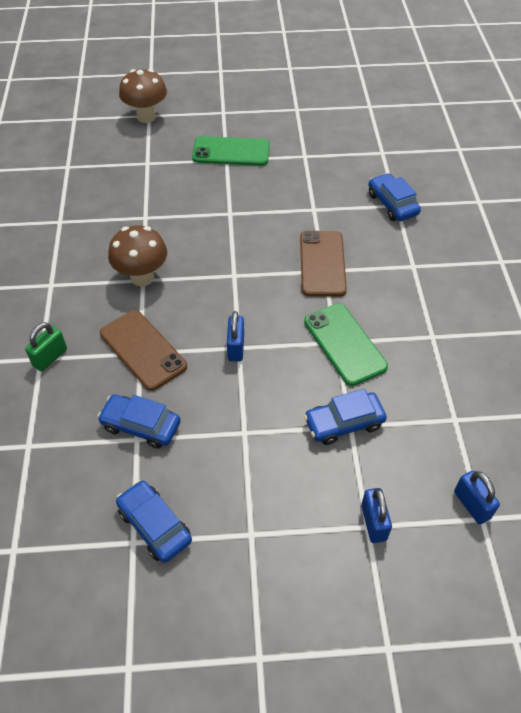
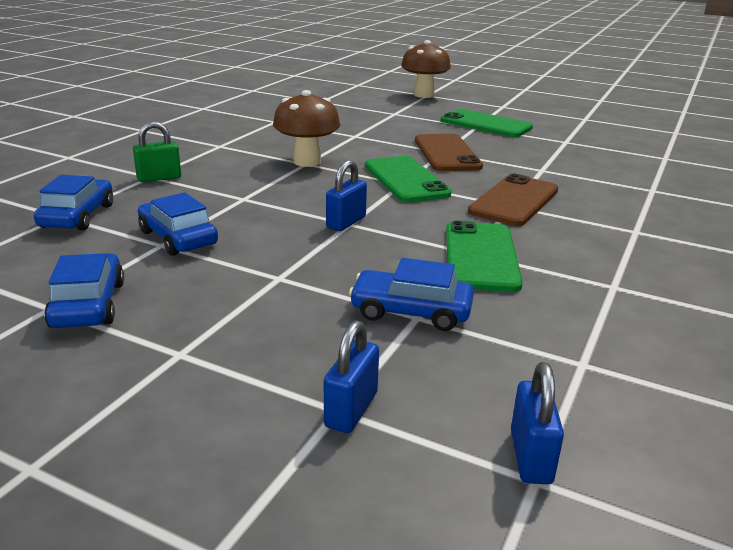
camera: 30 degrees right, 25 degrees down
(143, 350) = (248, 197): brown phone -> brown phone (447, 153)
(233, 269) = (406, 180): none -> green phone
(392, 204) = (647, 188): blue car -> blue car (77, 216)

